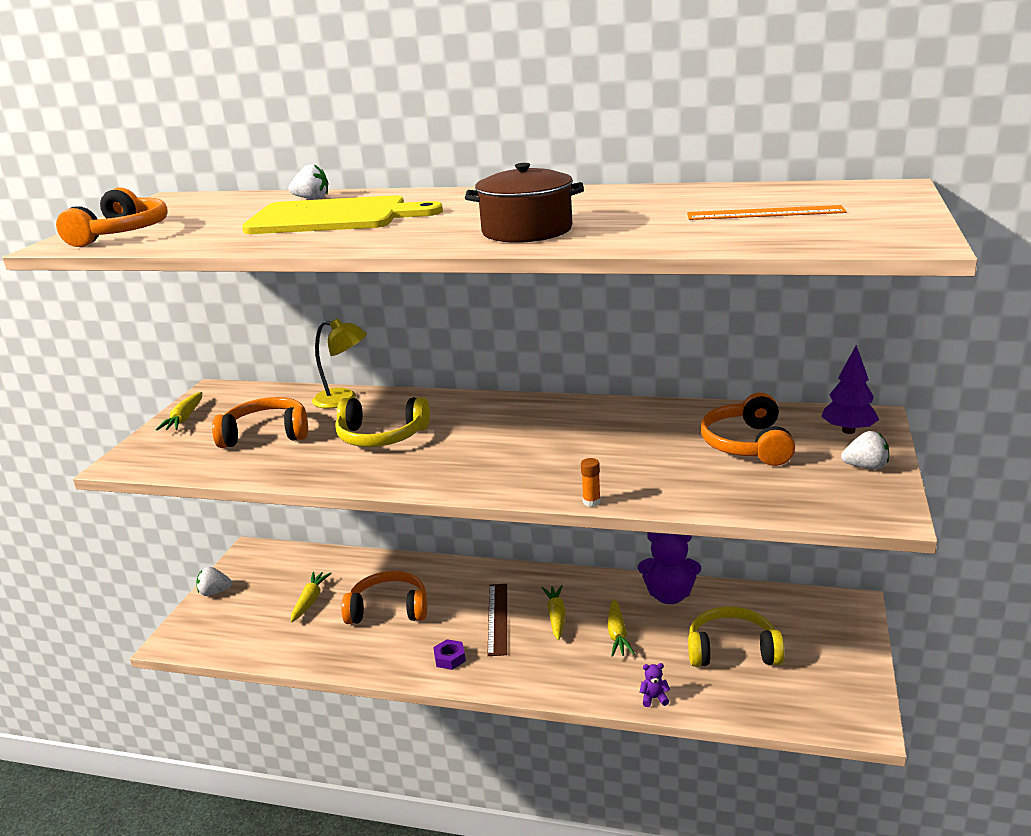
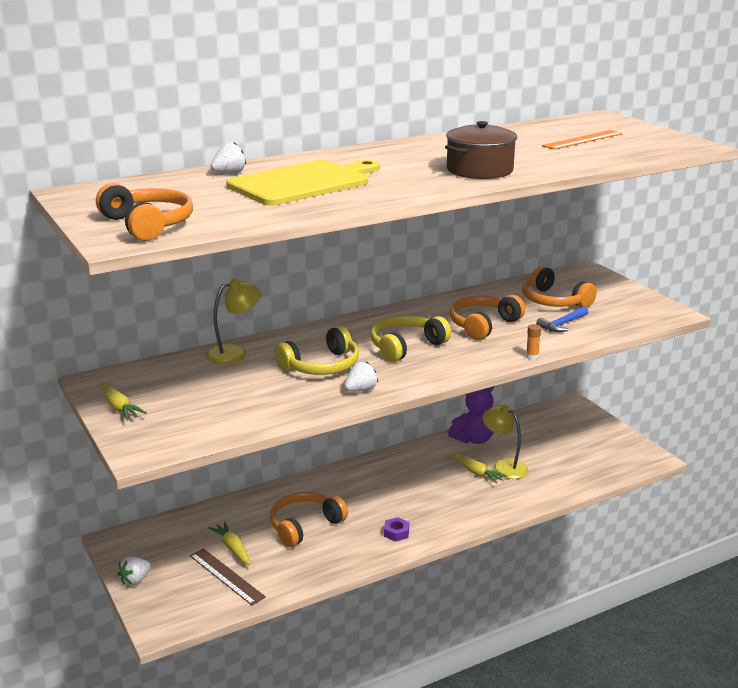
camera: 45 degrees left, 0 degrees up
(266, 434) = (224, 393): orange headphones -> orange headphones (483, 325)
(497, 618) = (390, 497): brown ruler -> brown ruler (226, 576)
(556, 617) = (425, 479): yellow carrot -> none
(654, 698) = (545, 495): purple teddy bear -> none
(657, 642) = (504, 466): none -> yellow lamp
(702, 477) = (562, 324): none -> blue hammer
(732, 650) = (548, 452): yellow headphones -> yellow headphones (405, 346)
(848, 431) = (588, 279): purple tree -> none
(865, 467) = (627, 295): white strawberry -> white strawberry (361, 390)

